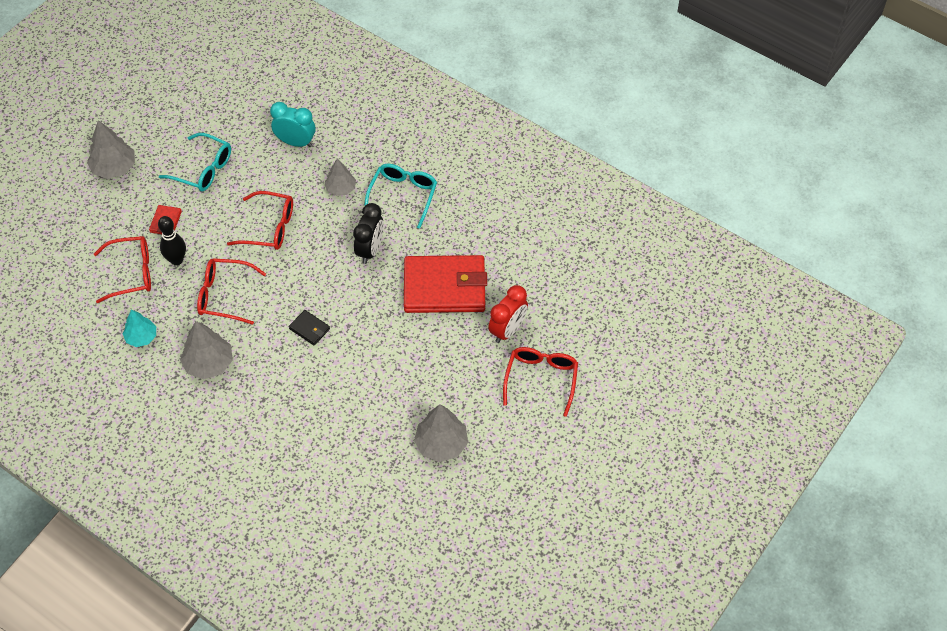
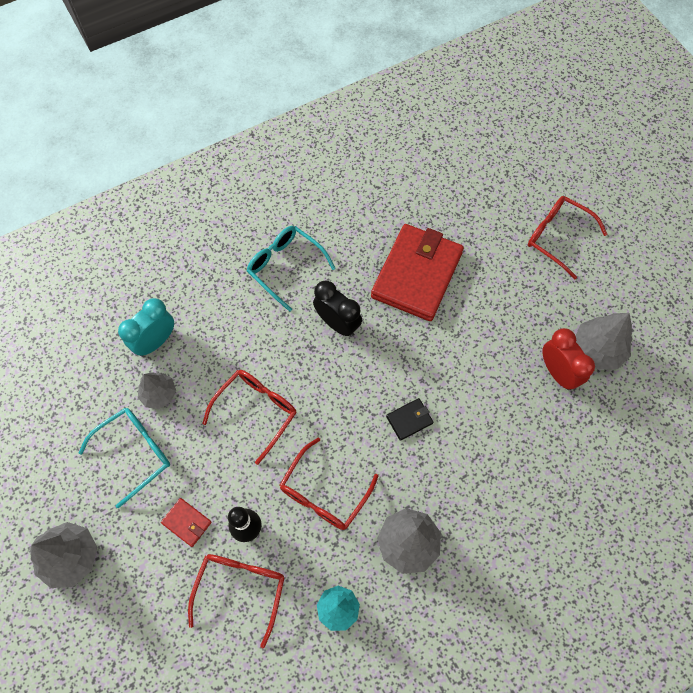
camera: 65 degrees left, 10 degrees up
(340, 188) = (243, 321): grey tree -> grey tree (159, 394)
(507, 330) = (491, 242): red clock -> red clock (557, 372)

